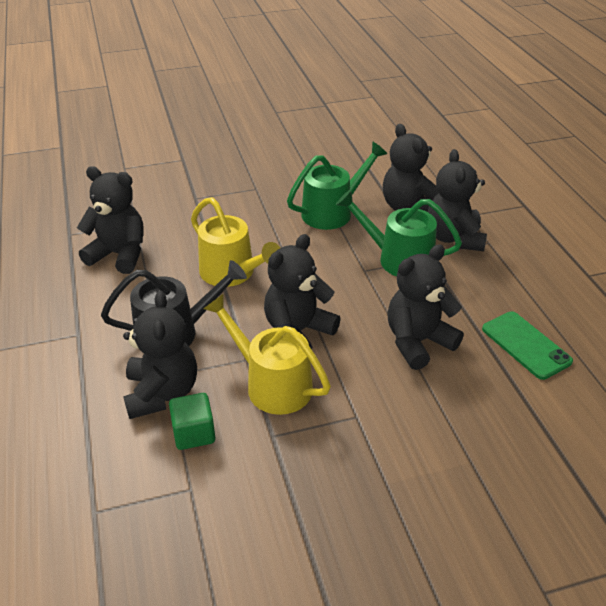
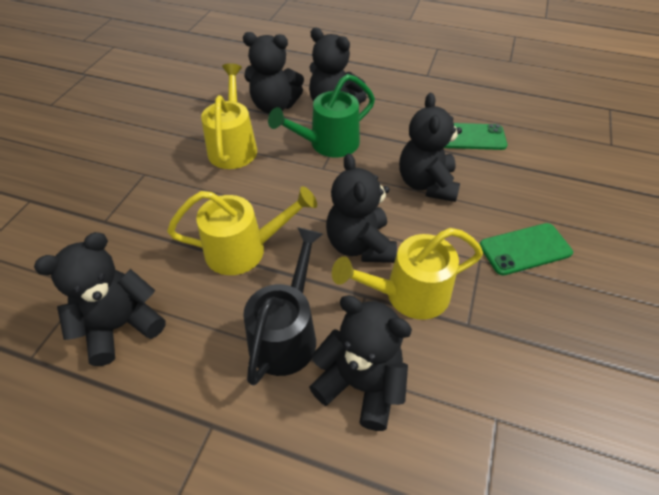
camera: 55 degrees left, 10 degrees up
(194, 433) = (430, 383): green cube -> none
(333, 212) = (233, 146): green watering can -> yellow watering can
(404, 445) = (525, 249): none -> green phone

